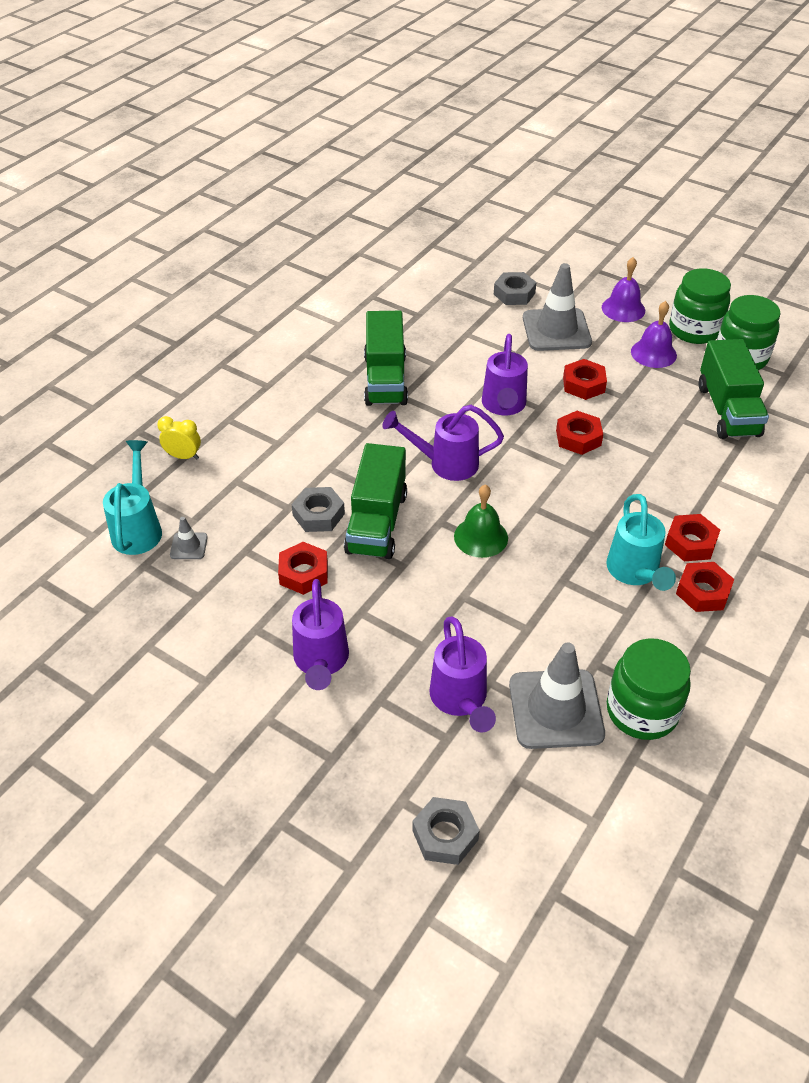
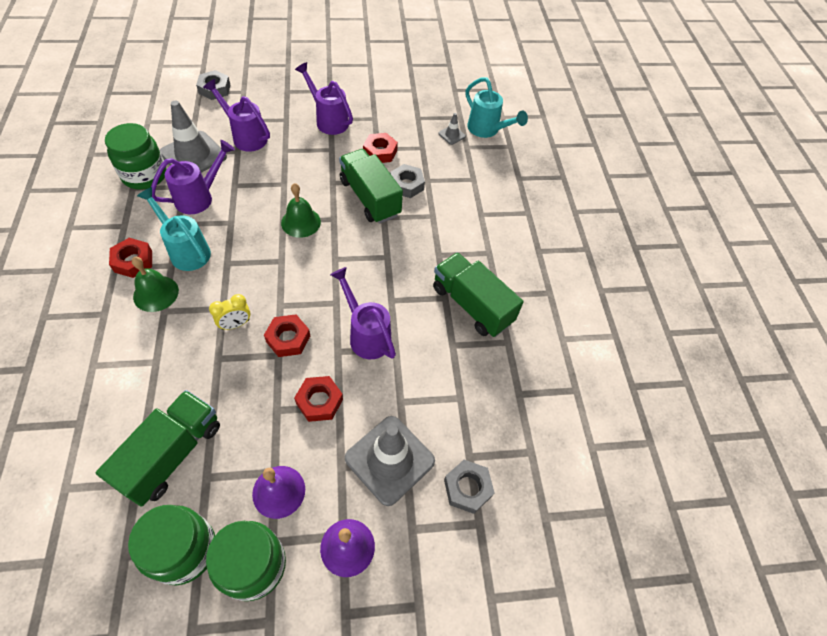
camera: 135 degrees right, 10 degrees up
(183, 456) = (519, 176): yellow clock -> yellow clock (235, 324)
(445, 464) = (365, 259): purple watering can -> purple watering can (200, 197)
(690, 543) = (156, 293): red nut -> green bell
(727, 410) = (172, 454): green truck -> green truck turned 75 degrees clockwise

